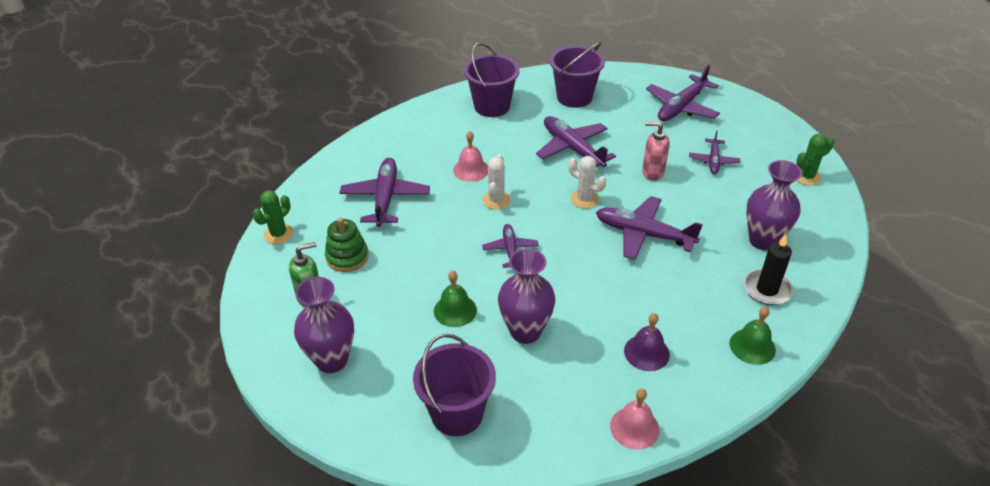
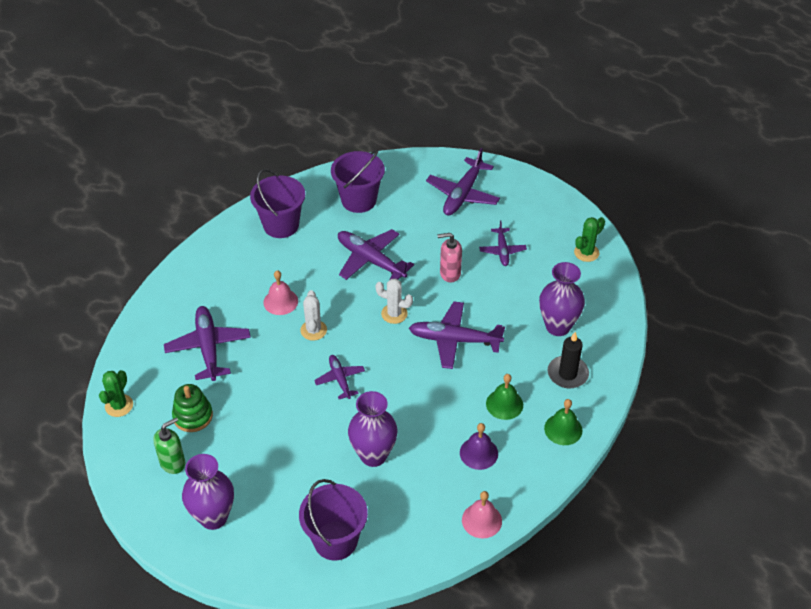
camera: 15 degrees left, 5 degrees up
(455, 310) = (307, 448): green bell -> green bell (504, 404)

